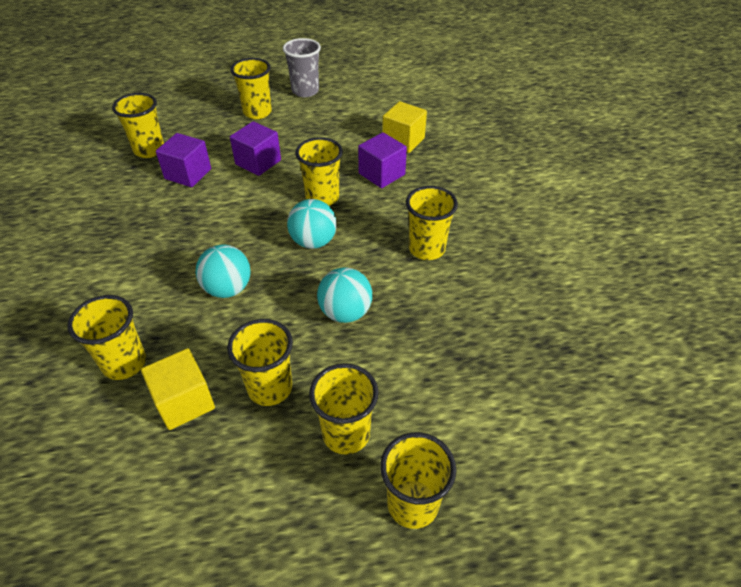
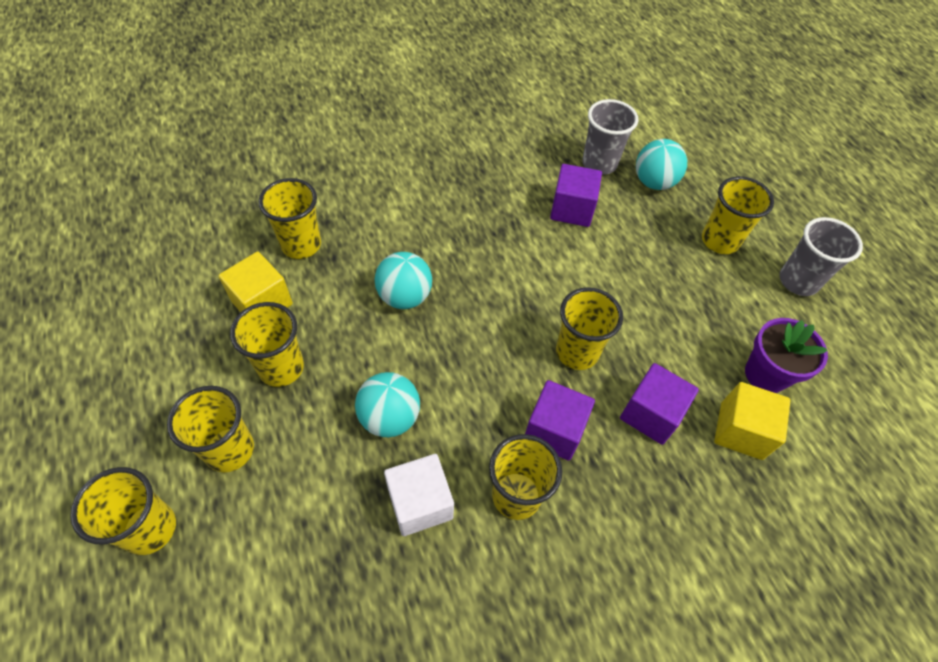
camera: 75 degrees right, 10 degrees up
(149, 150) = (599, 164): yellow cup -> grey cup
(258, 162) = (619, 268): purple cube -> purple cube (554, 430)
(313, 241) = (495, 360): turquoise ball -> turquoise ball (654, 182)
(368, 121) = (765, 374): none -> purple flower pot
(422, 302) = (420, 503): none -> white cube

